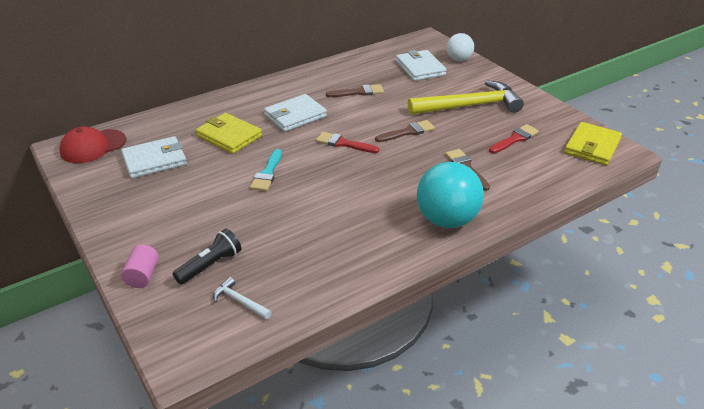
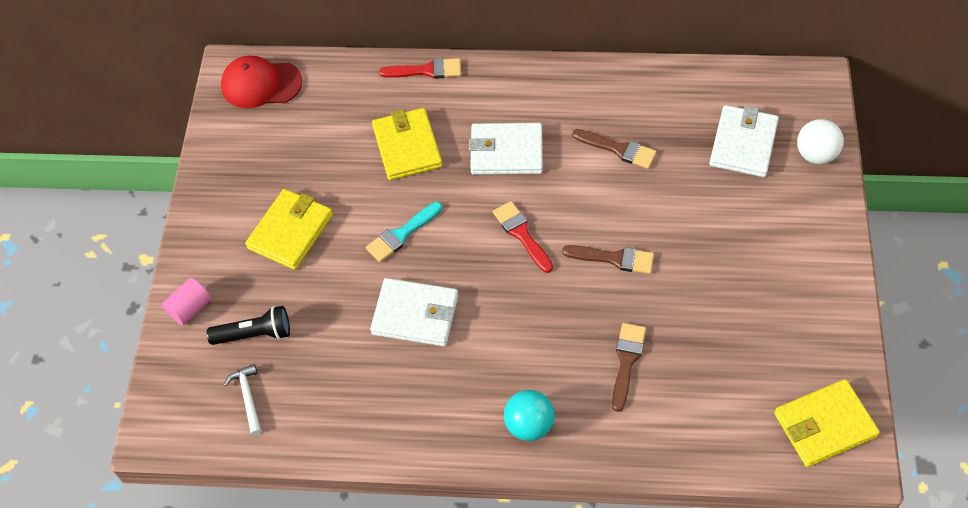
camera: 40 degrees right, 20 degrees up
(154, 160) = (305, 144): white wallet -> white wallet (415, 315)
(186, 203) = (290, 231): none -> yellow wallet
(446, 220) = (529, 425): turquoise ball -> turquoise ball, size x0.60
(470, 106) = (738, 257): yellow hammer -> none
(515, 139) = (736, 351): red brush -> red brush (426, 70)

